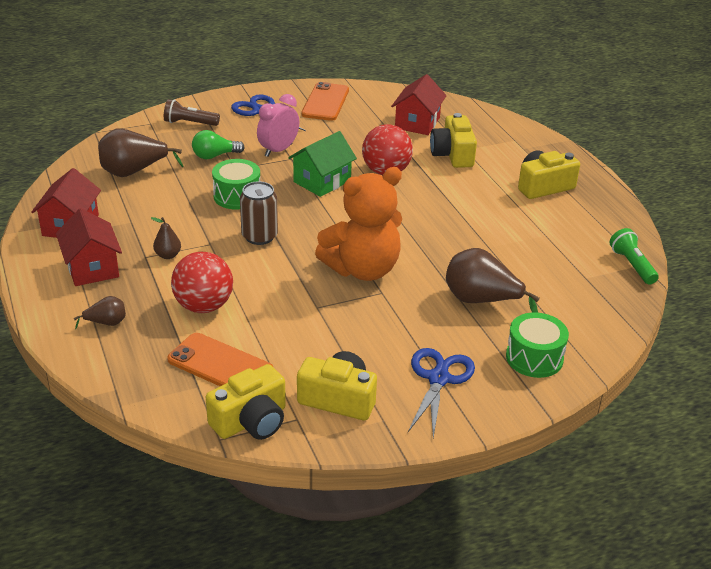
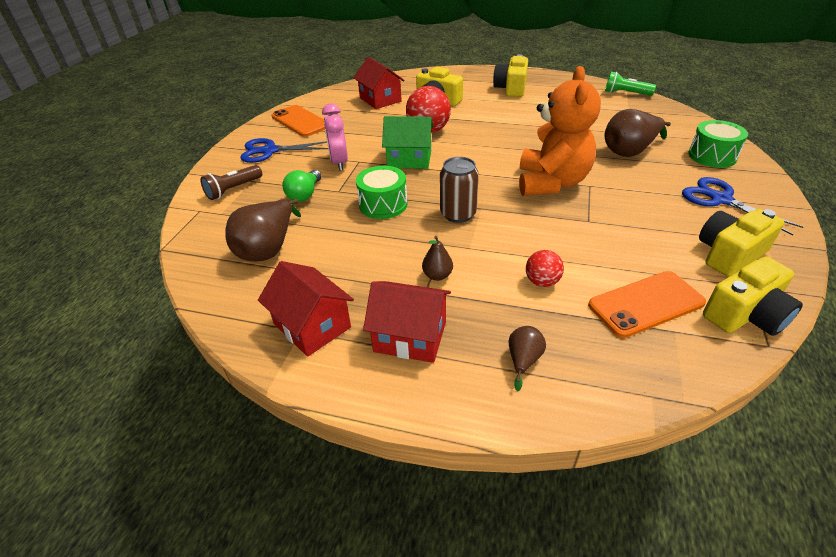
camera: 50 degrees left, 5 degrees up
(204, 306) = (542, 282): red ball -> red ball, size x0.55
(251, 421) = (745, 315): yellow camera -> yellow camera turned 60 degrees clockwise
(322, 181) = (409, 159): green house -> green house turned 75 degrees counterclockwise

